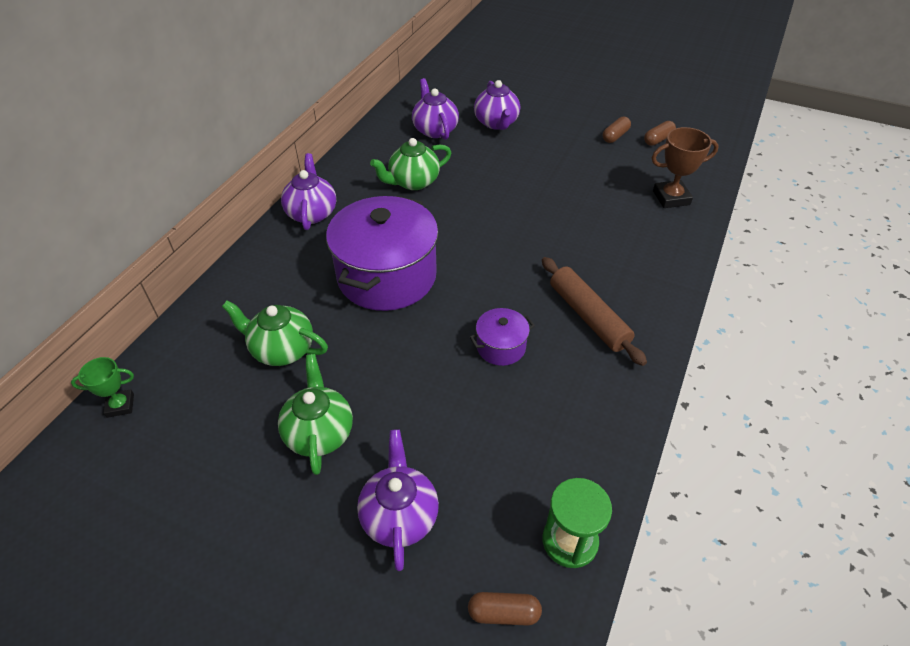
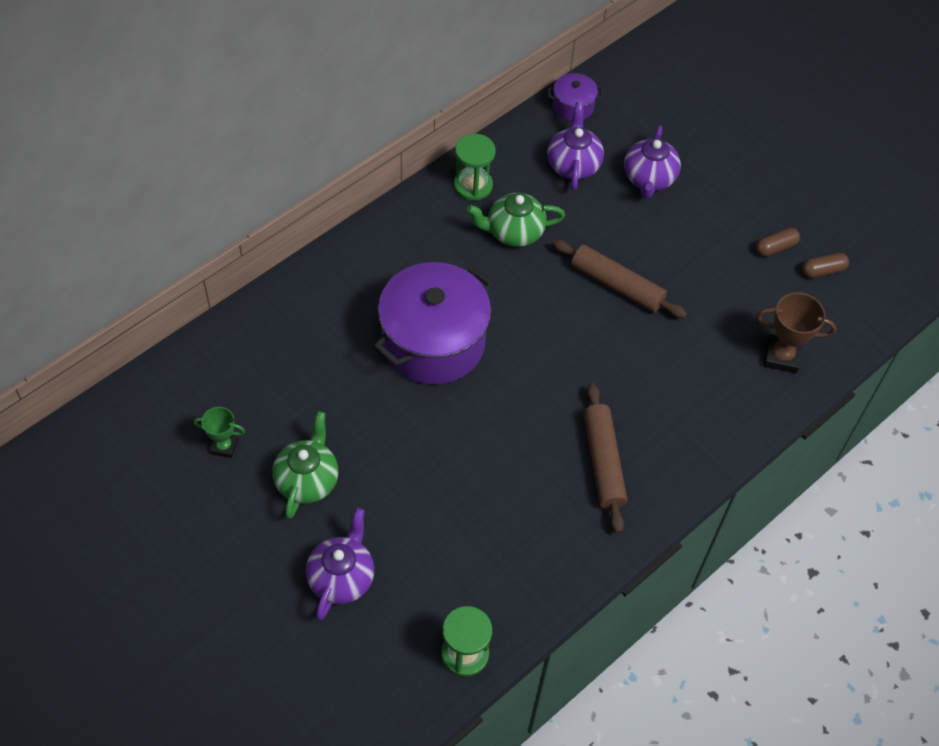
camera: 20 degrees right, 10 degrees up
(120, 405) = (155, 389): green trophy -> green trophy (224, 446)
(281, 349) = (306, 386): green teapot -> none
(312, 213) = (393, 236): purple teapot -> none
(363, 163) = (473, 185): none -> green hourglass
(501, 347) = (502, 461): purple pot -> purple pot (573, 106)
(503, 613) = (385, 683): brown capsule -> none
(516, 192) = (617, 285): none -> brown rolling pin

